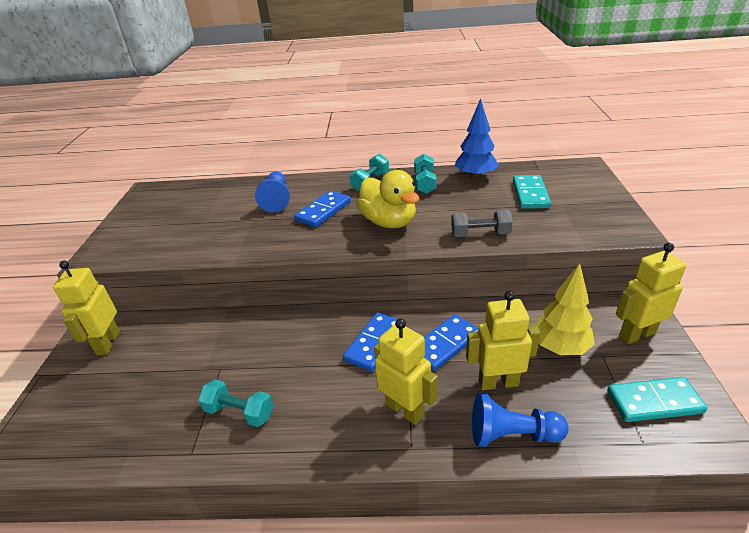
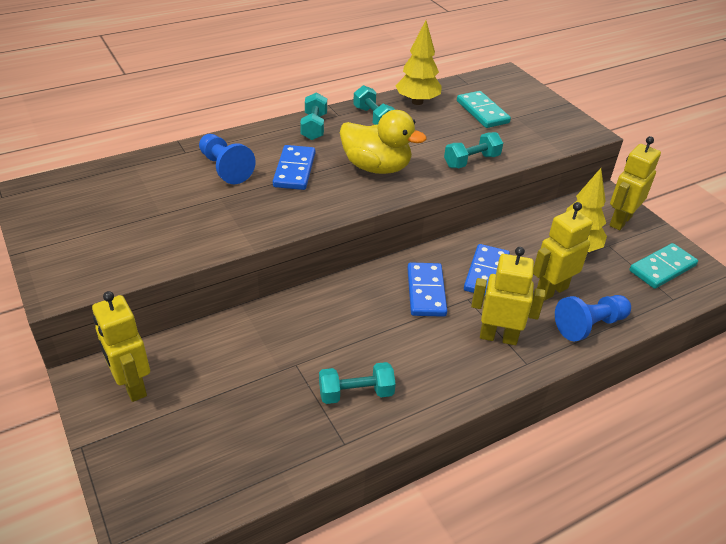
camera: 35 degrees left, 5 degrees up
(475, 176) = (417, 102): blue tree -> yellow tree
(480, 234) = (471, 161): grey dumbbell -> turquoise dumbbell

